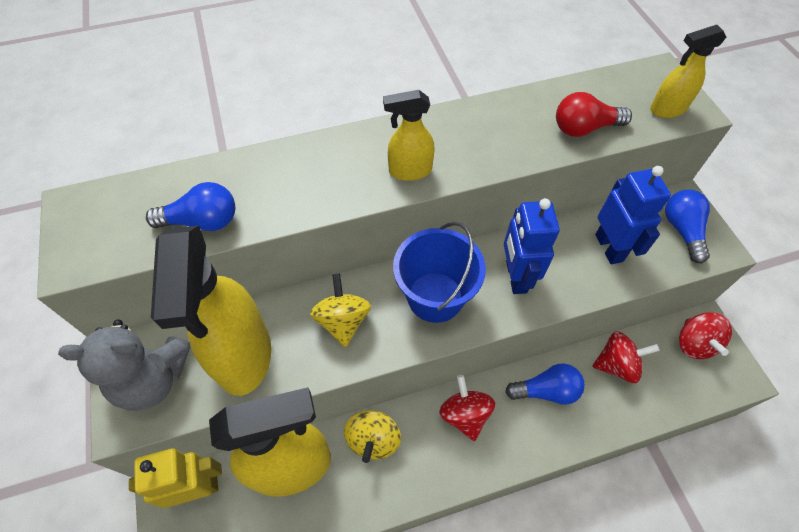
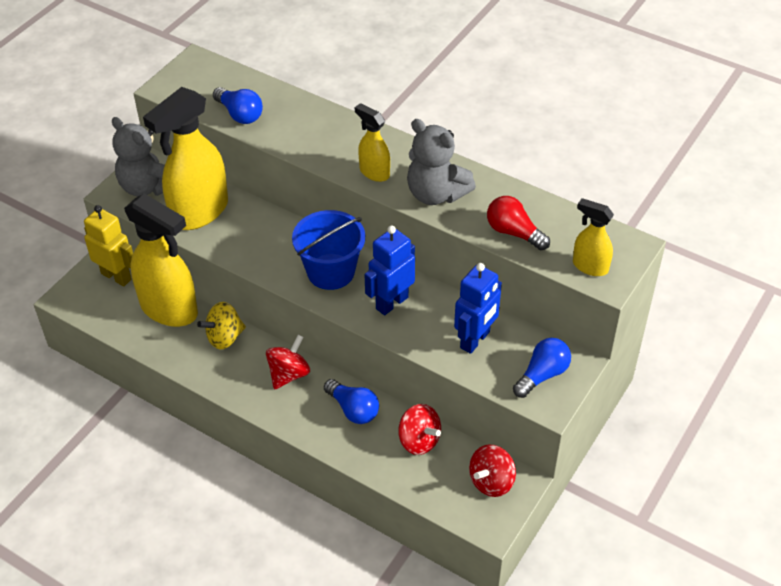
camera: 50 degrees right, 10 degrees down
(343, 321) = (266, 239): yellow spinning top -> none
(484, 147) = (436, 194): none -> grey teddy bear

